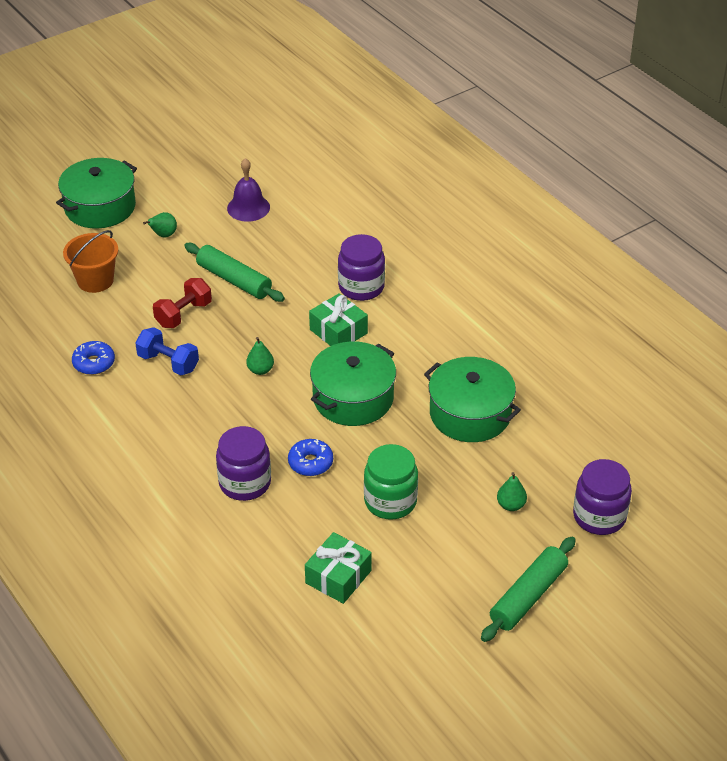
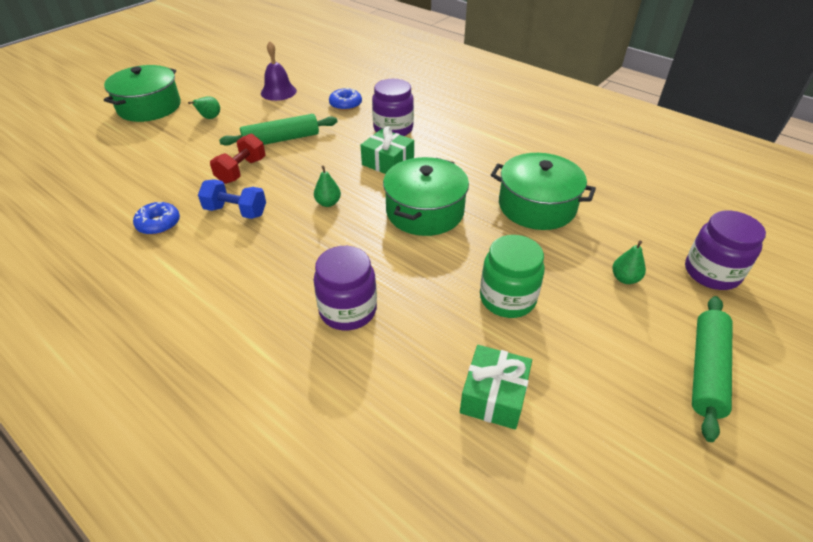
camera: 15 degrees left, 0 degrees up
(95, 280) = (151, 157): orange bucket -> none
(234, 280) = (281, 139): green rolling pin -> green rolling pin turned 45 degrees counterclockwise
(310, 463) = (409, 276): blue donut -> blue donut (345, 104)

